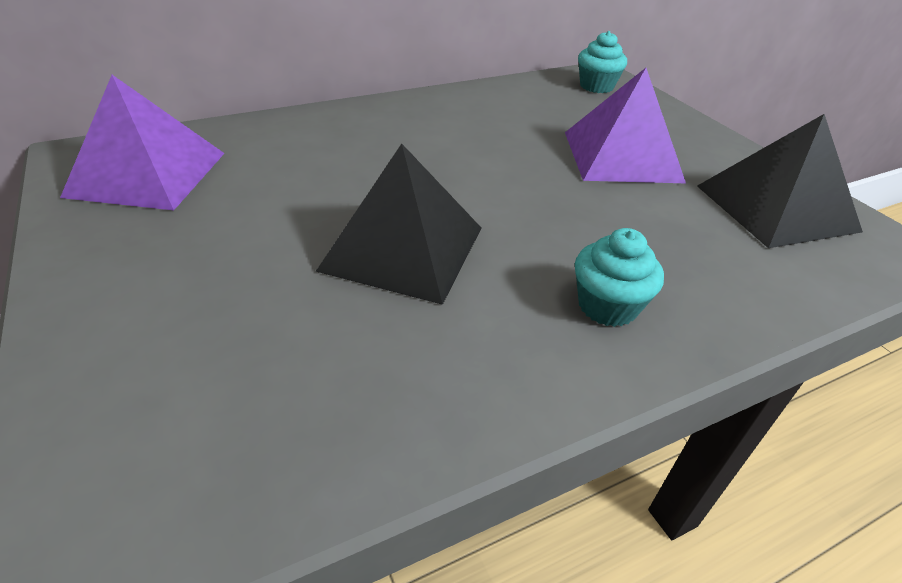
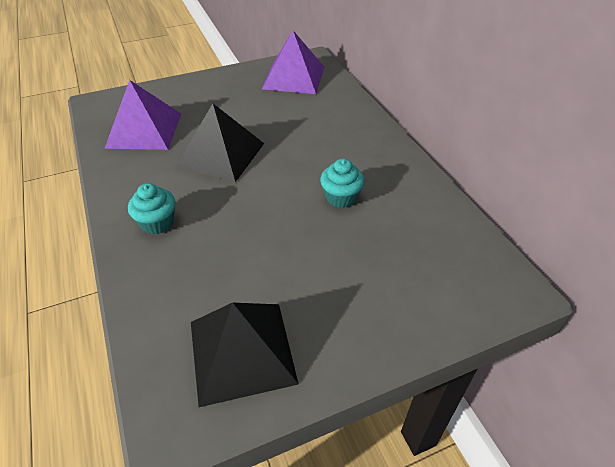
camera: 95 degrees right, 5 degrees up
(596, 86) = (476, 277): turquoise cupcake -> turquoise cupcake (341, 197)
(622, 156) = (326, 265): purple pyramid -> purple pyramid (144, 130)

